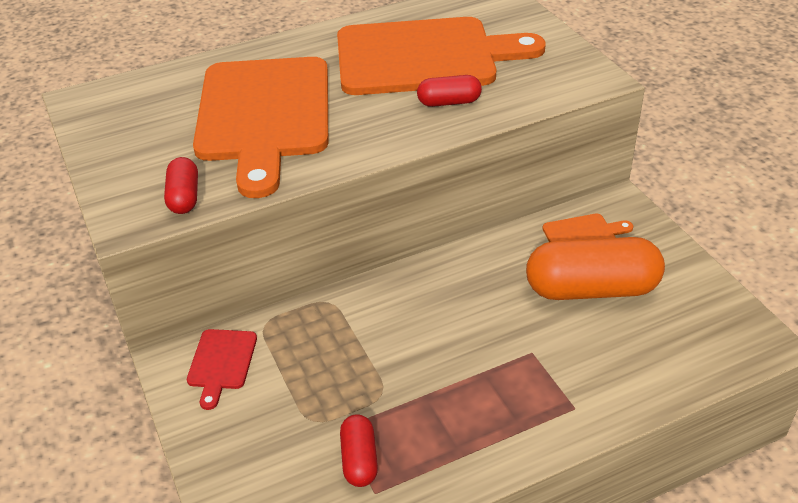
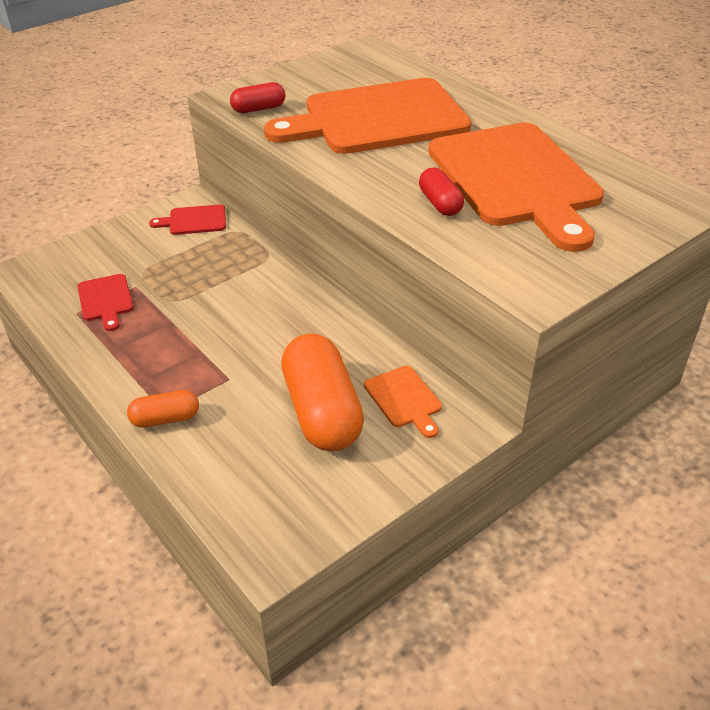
camera: 75 degrees right, 0 degrees up
(359, 459) = (106, 300): red capsule -> red cutting board
(585, 407) = (165, 419): none -> orange capsule

